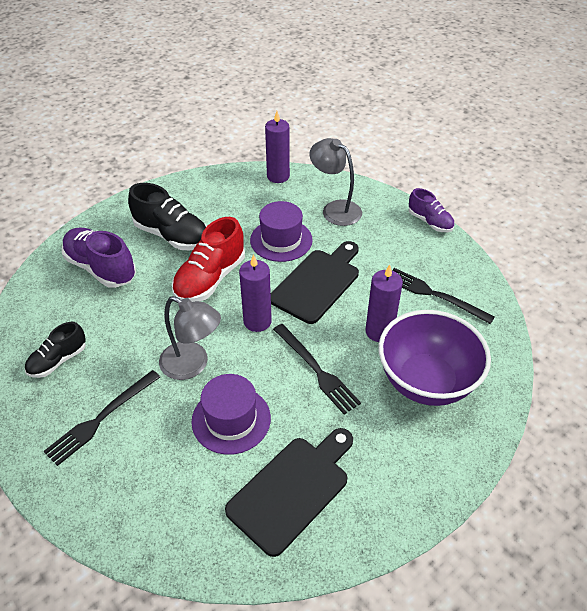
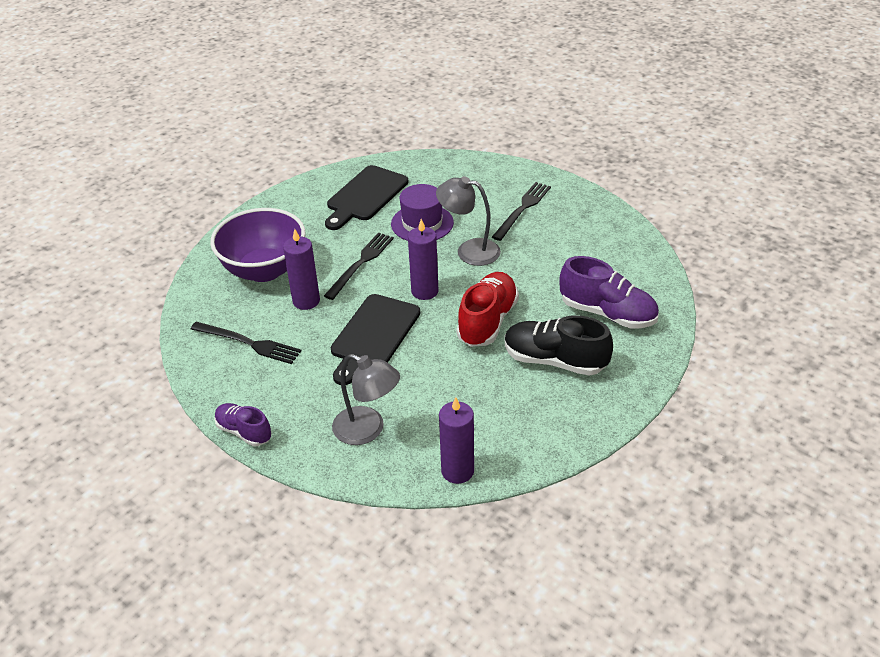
camera: 170 degrees right, 5 degrees down
(58, 360) = (585, 236): black shoe -> none
(281, 240) = (425, 376): purple hat -> none
(316, 370) = (361, 263): black fork -> black fork turned 75 degrees clockwise

